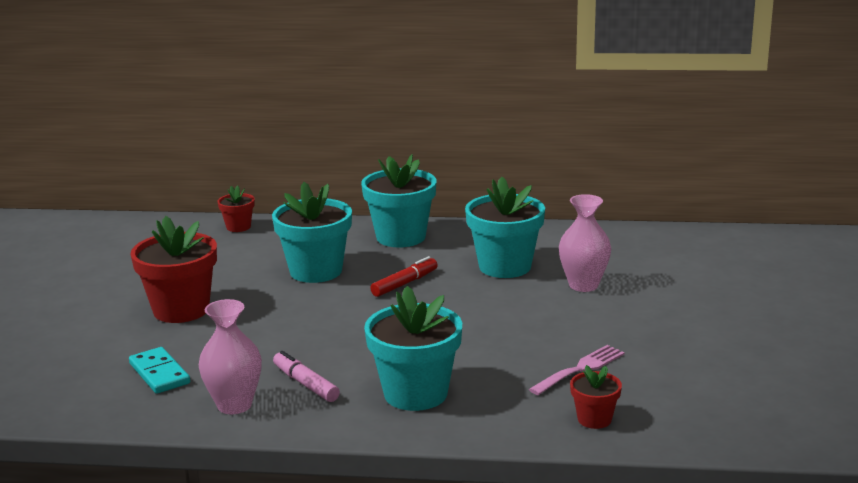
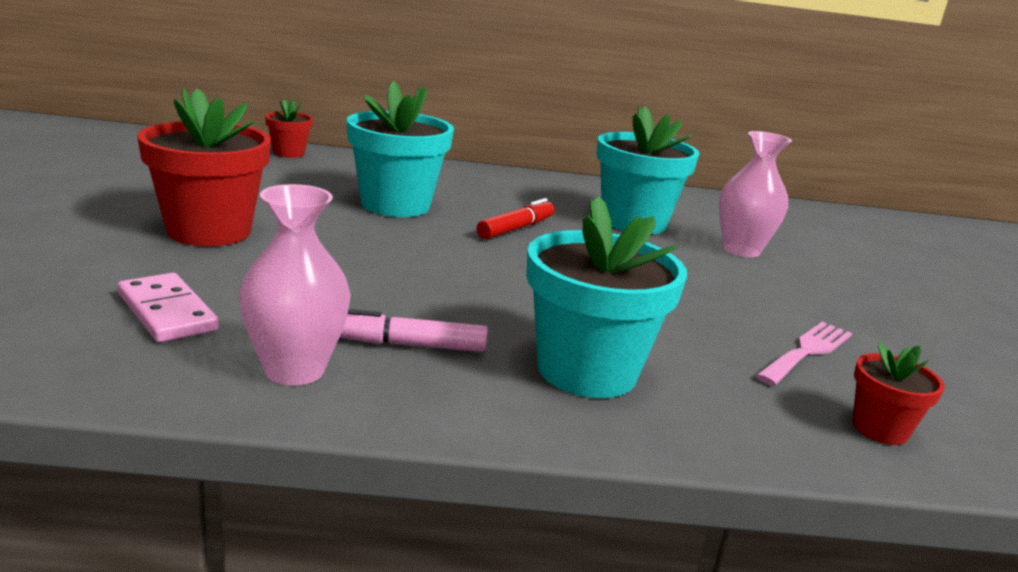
camera: 10 degrees left, 0 degrees up
(159, 373) = (167, 312): turquoise domino -> pink domino
(306, 384) = (410, 345): pink marker -> pink marker turned 45 degrees counterclockwise
(401, 237) = (493, 182): turquoise flower pot -> none

